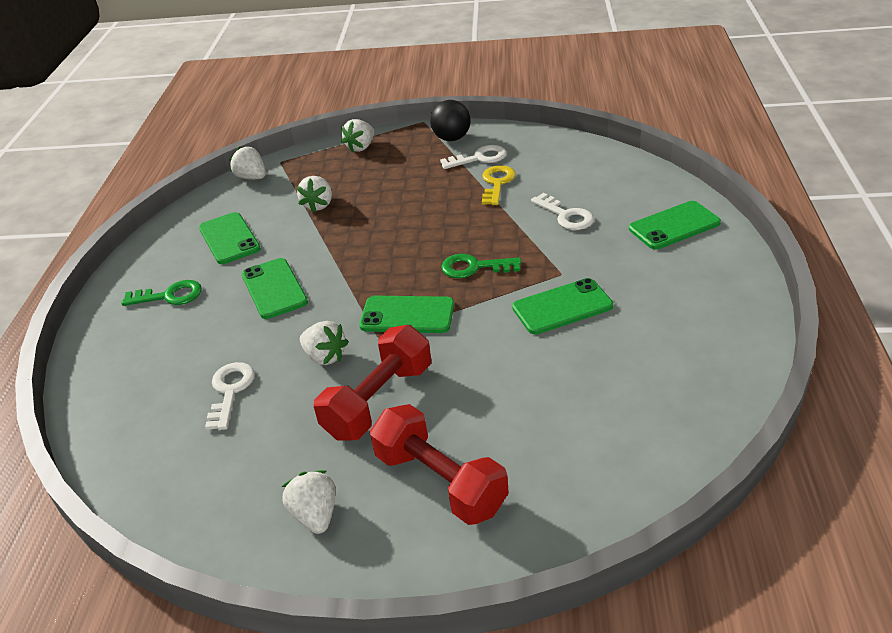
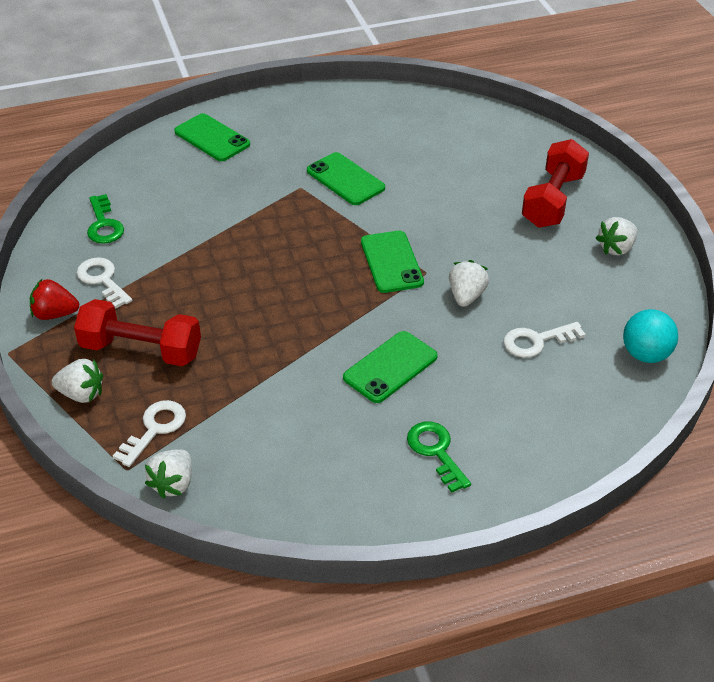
camera: 115 degrees left, 5 degrees up
(146, 473) = (645, 354): none -> turquoise ball
(229, 238) = (316, 445): green phone -> none
(319, 205) = (227, 388): white strawberry -> none
(378, 401) = (498, 250): red dumbbell -> red dumbbell (141, 350)
(452, 138) = (55, 314): black ball -> red strawberry
(474, 267) = (308, 238): green key -> green key (104, 225)
(497, 183) = (155, 255): yellow key -> none
(566, 216) = (209, 199): white key -> white key (155, 429)

